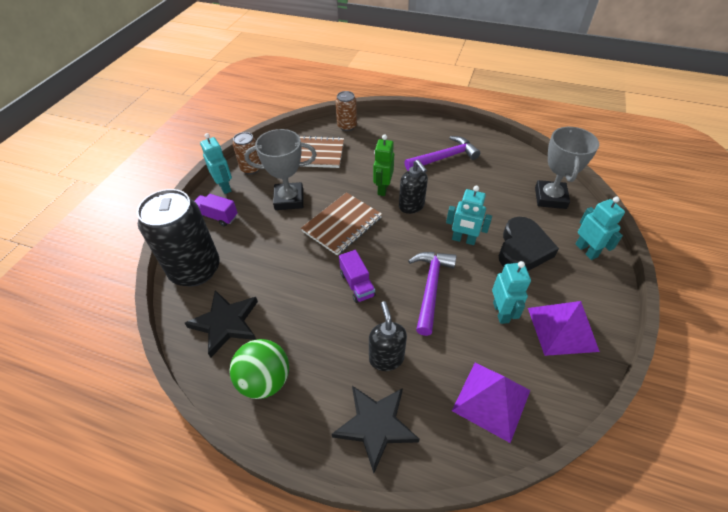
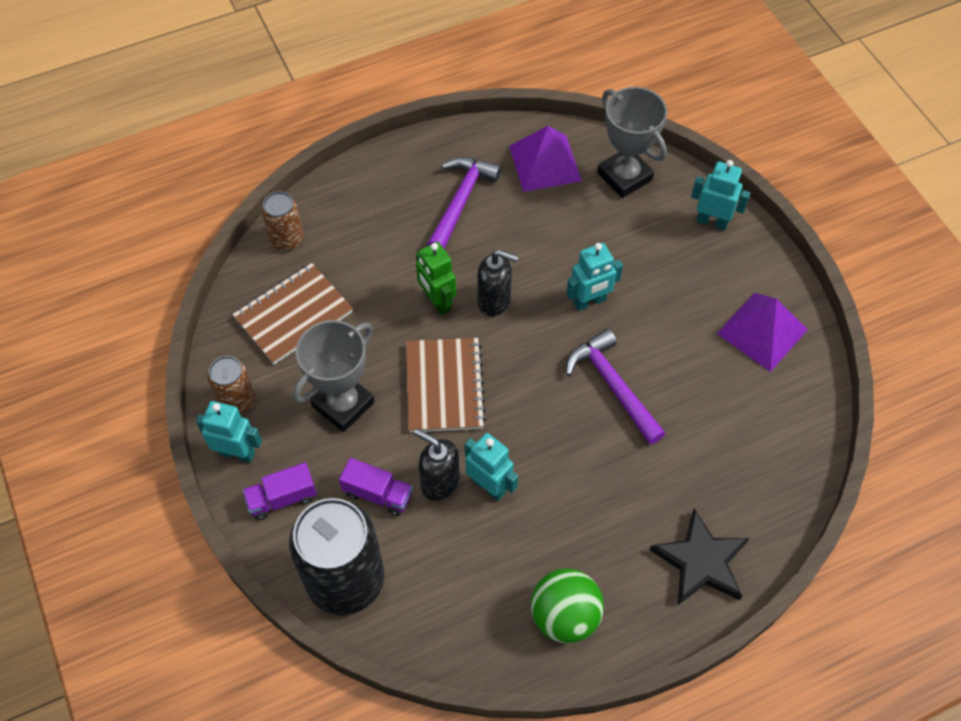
camera: 45 degrees left, 10 degrees up
(226, 323) = (457, 602): black star -> none
(357, 284) = (539, 444): purple truck -> purple truck (378, 494)
(386, 358) = (647, 494): black soap dispenser -> black soap dispenser (439, 482)
(491, 400) = (767, 452): purple pyramid -> purple pyramid (545, 163)
(501, 312) = (699, 358): turquoise robot -> turquoise robot (489, 486)
(522, 249) = (655, 267): black heart -> none

